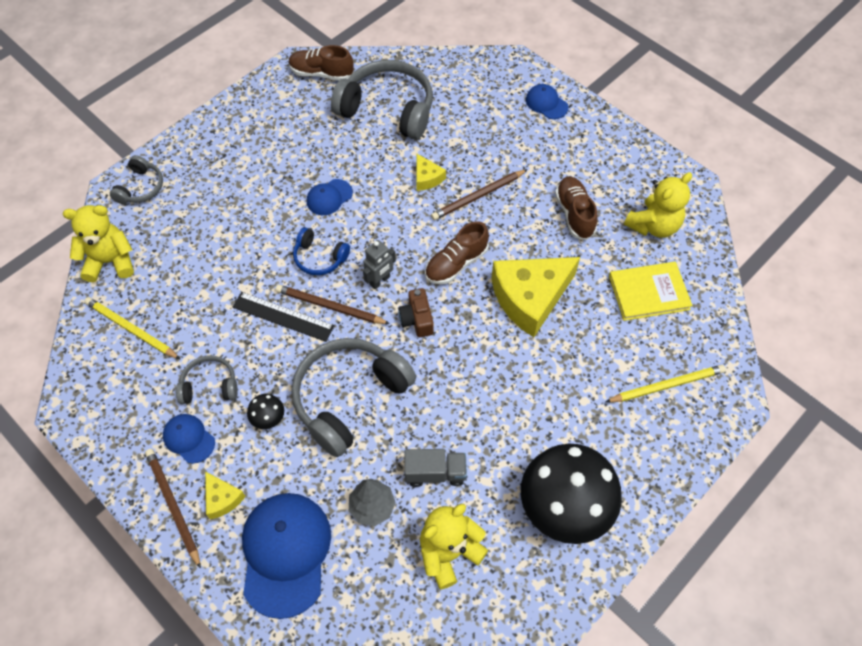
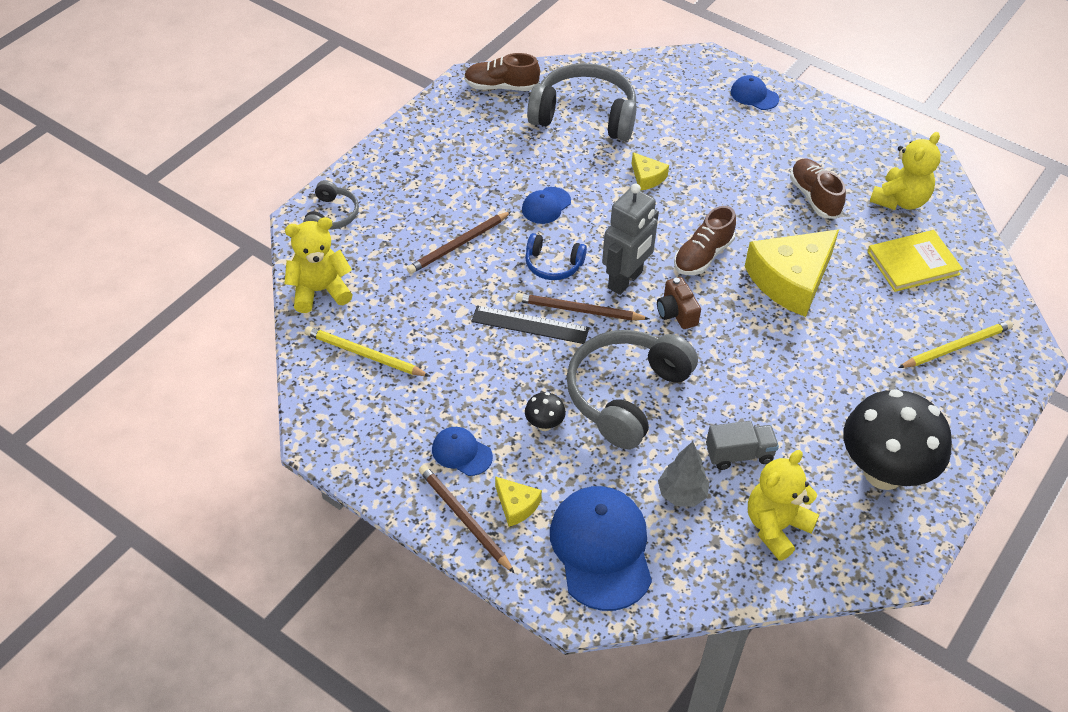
camera: 10 degrees left, 10 degrees down
(209, 385) = (469, 399): grey headphones -> none
(380, 281) = (625, 280): grey robot -> grey robot, size x1.72
(478, 196) = (707, 190): brown pencil -> brown pencil (458, 245)

